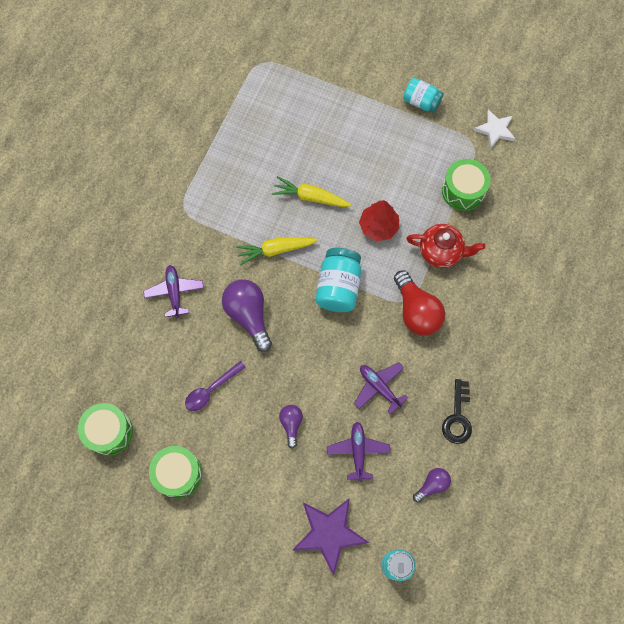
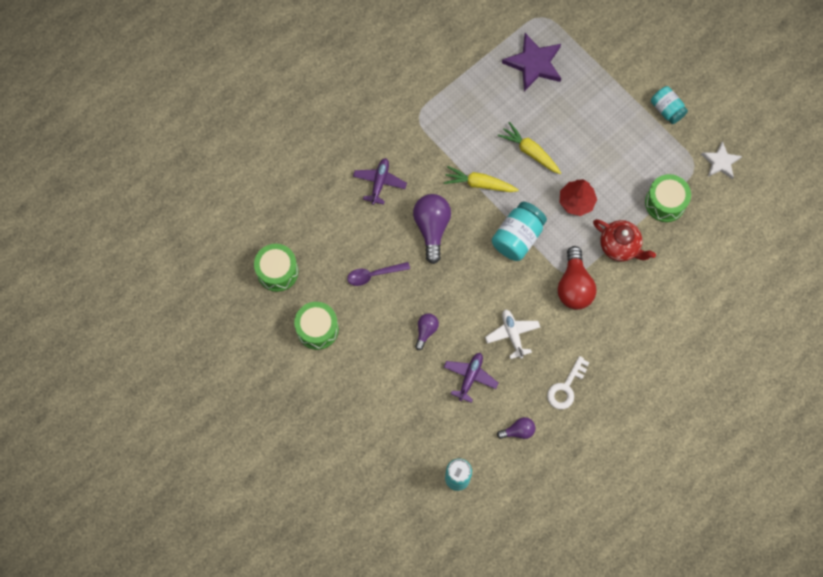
camera: 25 degrees right, 0 degrees up
(329, 533) = (416, 430): purple star -> purple star (534, 64)
(379, 387) = (512, 334): purple plane -> white plane
(457, 417) = (566, 387): black key -> white key

